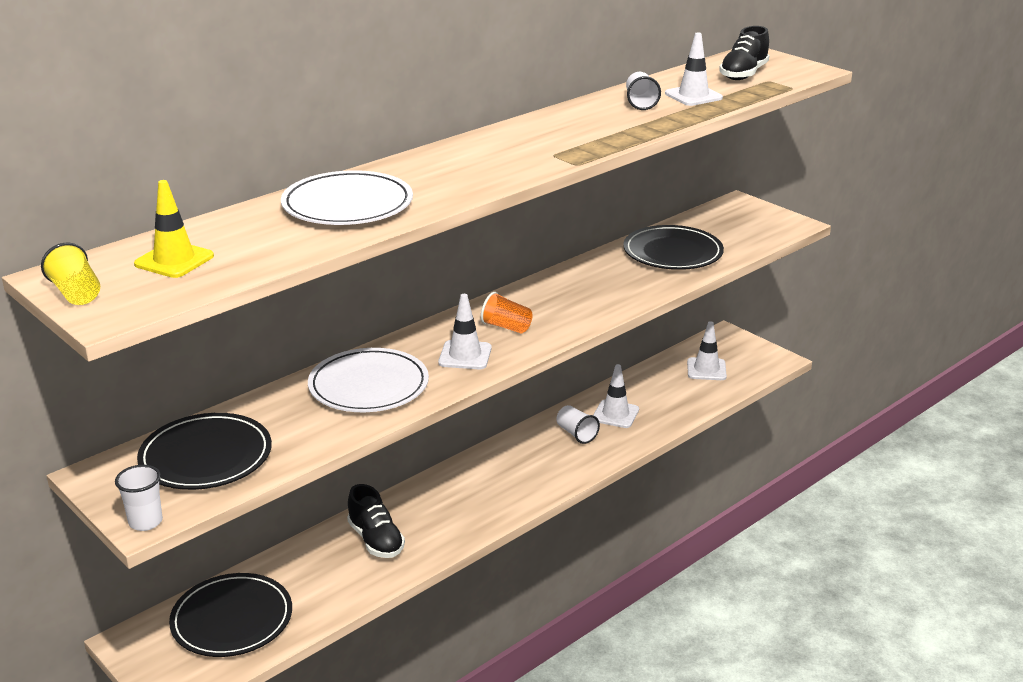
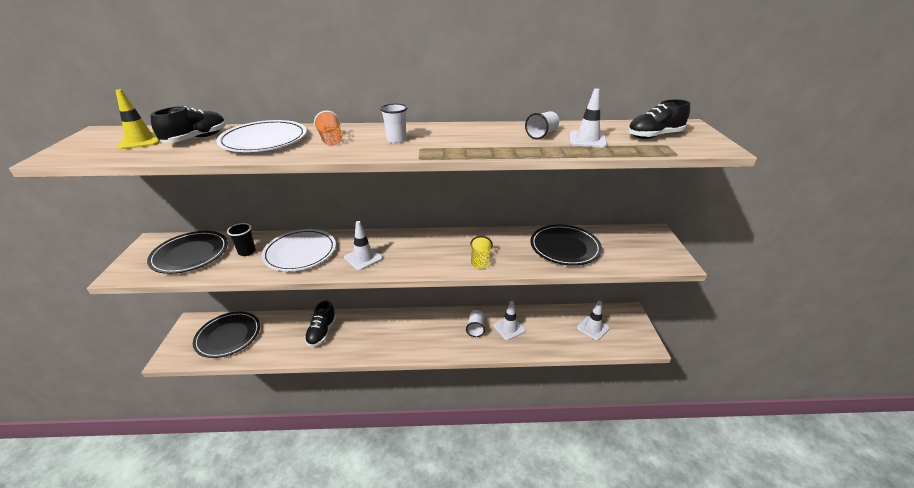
camera: 40 degrees right, 5 degrees up
(76, 293) = (77, 142): yellow cup -> yellow cup (480, 260)
(145, 522) = (119, 274): white cup -> white cup (396, 140)
(248, 232) = (196, 139): none -> black shoe
(288, 417) = (247, 252): none -> black cup
(506, 327) = (407, 251): orange cup -> orange cup (331, 140)

